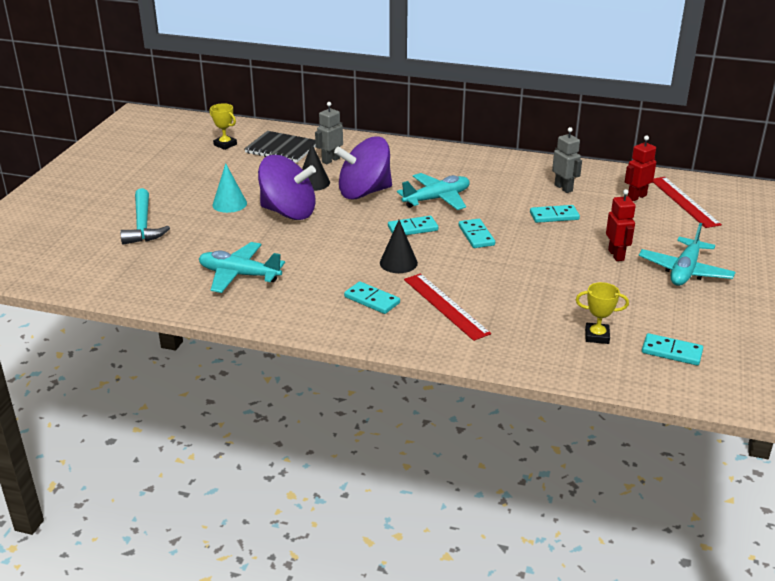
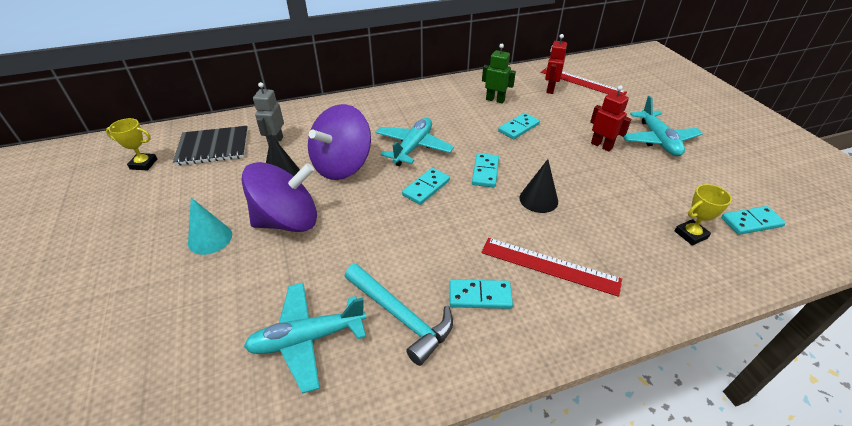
camera: 35 degrees left, 10 degrees up
(143, 225) = (115, 322): turquoise hammer -> turquoise hammer (401, 316)
(398, 263) = (455, 234): black cone -> black cone (538, 199)
(476, 235) = (485, 172): turquoise domino -> turquoise domino turned 60 degrees clockwise
(563, 188) = (495, 100): grey robot -> green robot

